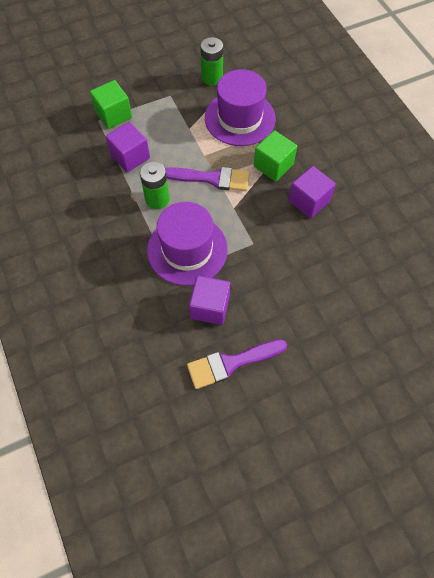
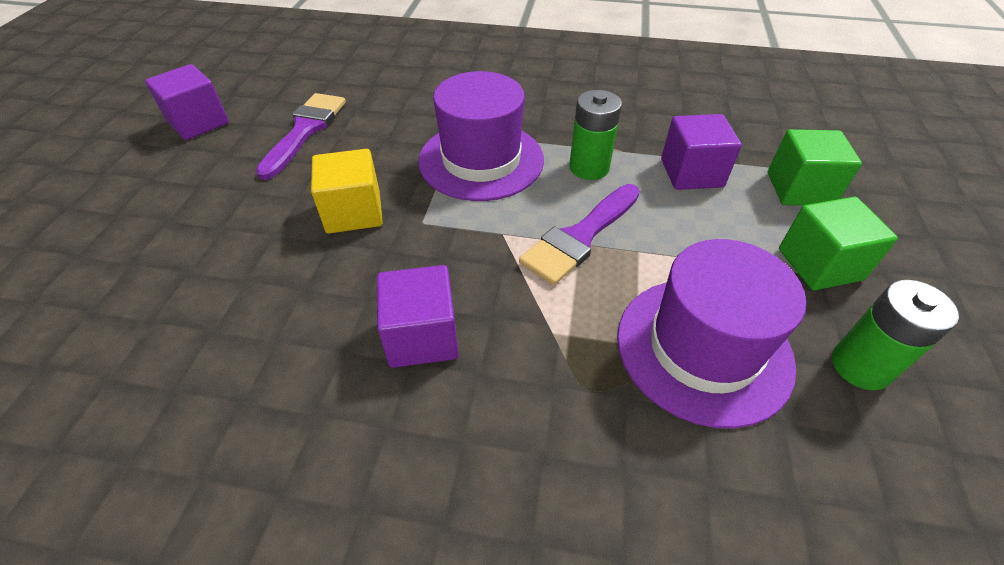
camera: 125 degrees right, 15 degrees down
(210, 307) = (384, 144): purple cube -> purple cube (198, 122)
(271, 278) = (353, 212): none -> yellow cube
(273, 165) = (543, 332): green cube -> green cube (819, 264)

